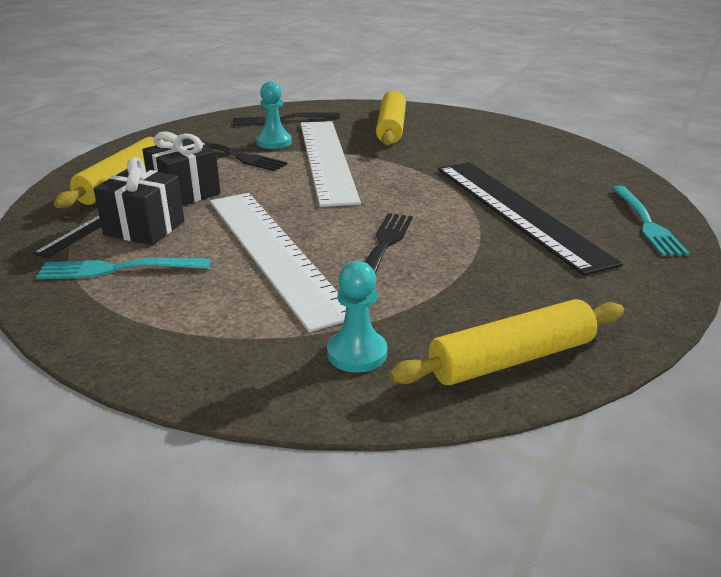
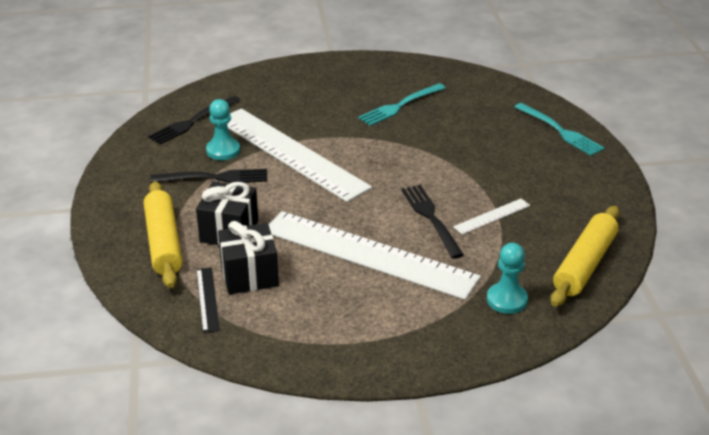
camera: 35 degrees left, 5 degrees up
(117, 269) = (284, 315): turquoise fork -> turquoise fork (400, 106)
(391, 128) = (296, 99): yellow rolling pin -> none
(455, 268) = (492, 216): none -> white ruler
(517, 212) = (478, 152): black ruler -> none

